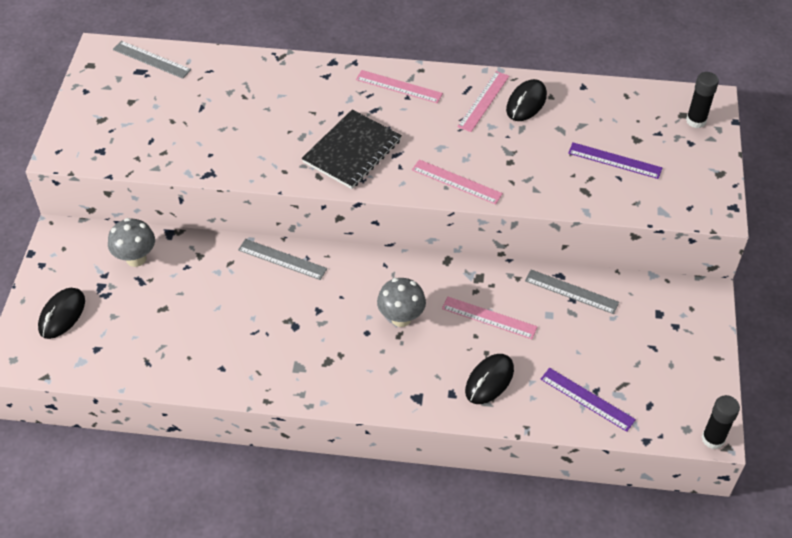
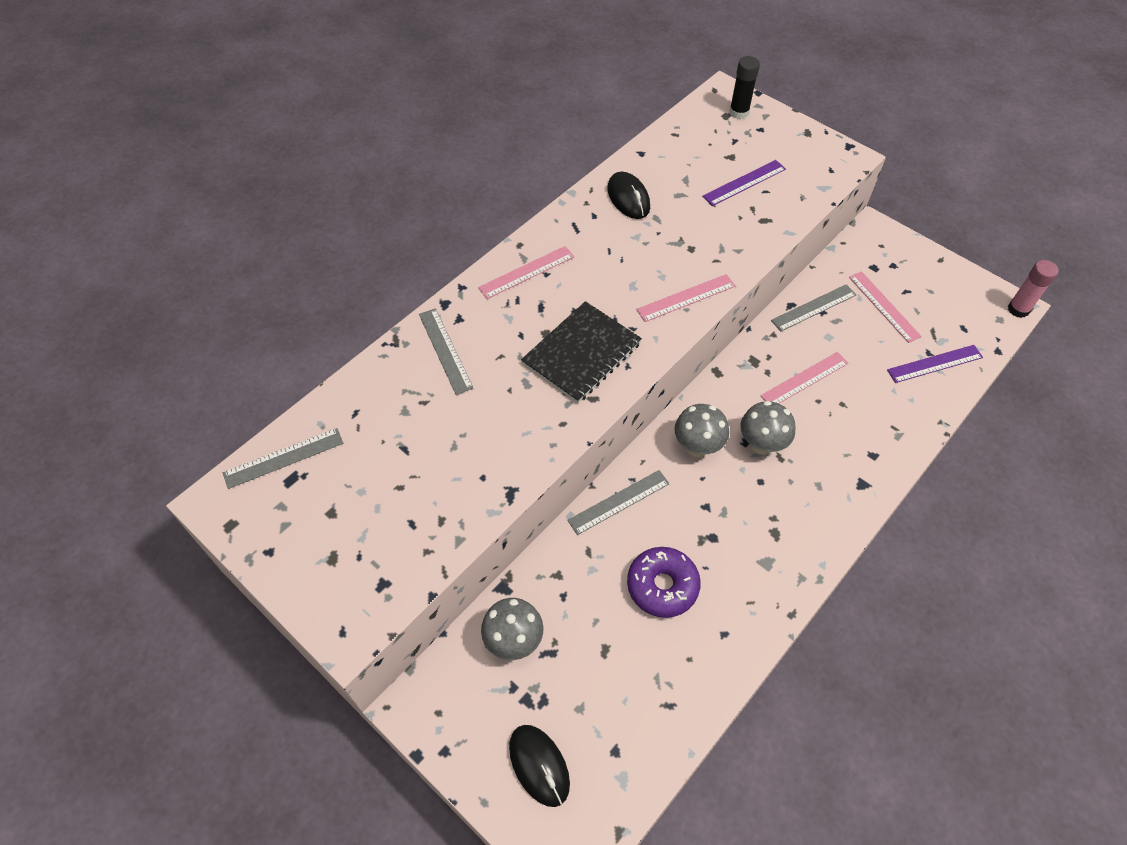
camera: 55 degrees left, 5 degrees up
(233, 316) = (662, 586): none -> purple donut
(293, 83) = (445, 350): none -> grey ruler
(352, 151) = (581, 353): black notebook -> black notebook turned 60 degrees clockwise
(366, 281) = (697, 447): none -> grey mushroom
(483, 101) = (600, 224): pink ruler -> pink ruler (884, 306)
(489, 380) = (875, 419): black mouse -> none
(713, 439) = (1018, 309): black glue stick -> pink glue stick

